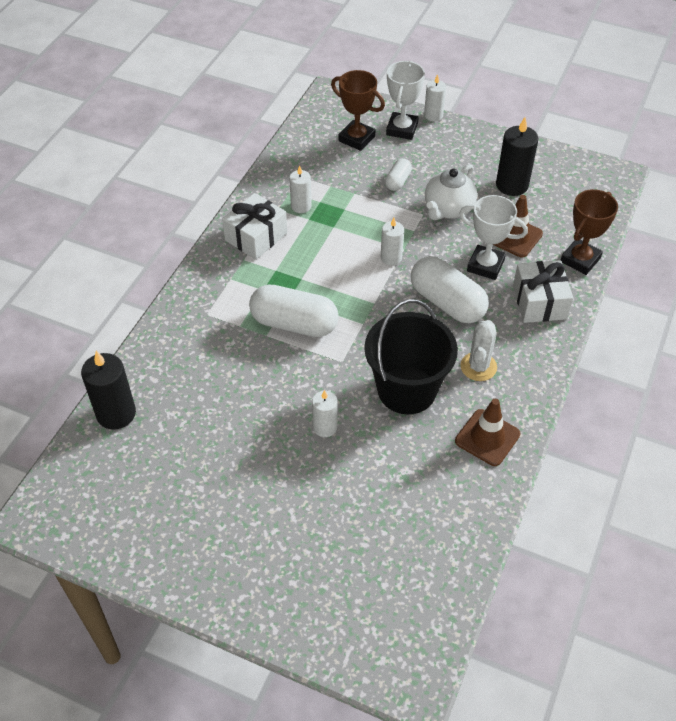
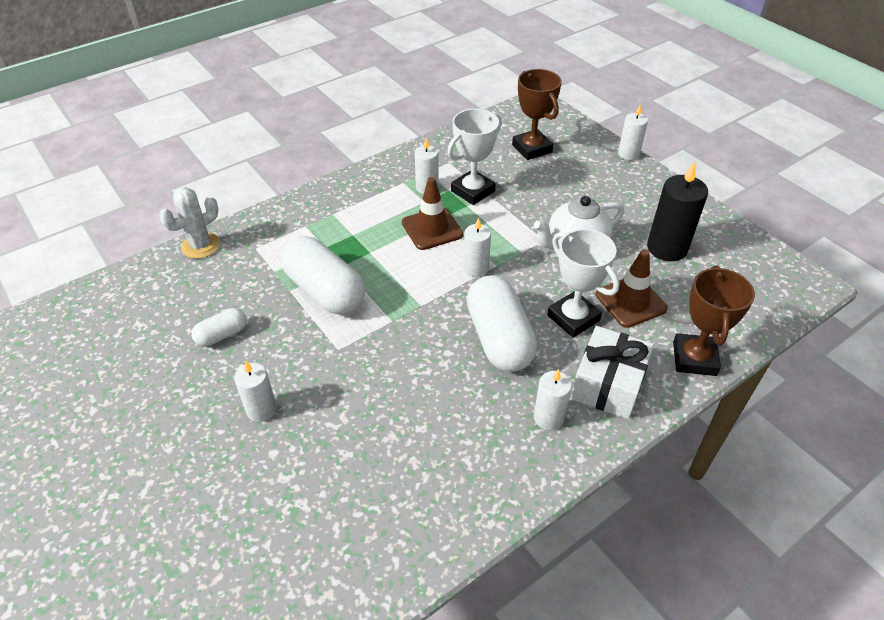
camera: 30 degrees right, 5 degrees down
(116, 413) = (94, 301): black candle -> none
(256, 237) = (361, 198): white gift -> none
(398, 181) = (542, 200): white capsule -> white capsule (222, 335)
(402, 129) = (585, 155): white trophy -> white trophy (473, 191)
(407, 390) = (378, 412): black bucket -> none
(478, 367) = (479, 425): white cactus -> white cactus (201, 246)
(487, 437) = (423, 514): brown traffic cone -> brown traffic cone (432, 229)
(518, 341) = (548, 417): none -> white candle
(580, 260) = (694, 358): brown trophy -> brown trophy turned 60 degrees counterclockwise

